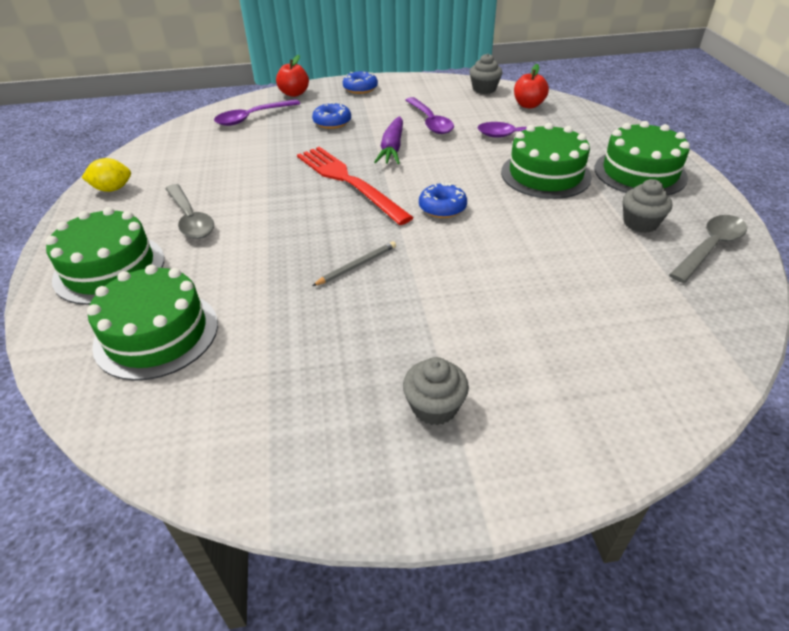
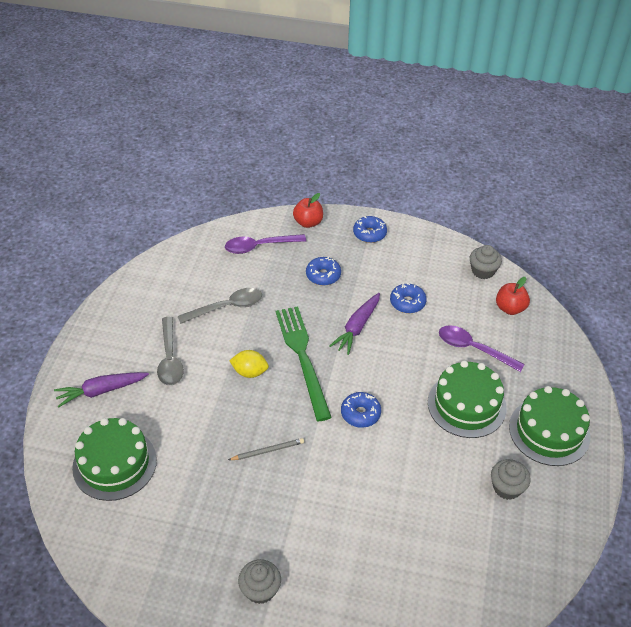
camera: 20 degrees right, 5 degrees up
(109, 269) = (101, 391): green cake -> purple carrot
(112, 189) = (124, 304): yellow lemon -> yellow lemon (249, 372)
(348, 182) = (302, 357): red fork -> green fork
(430, 122) = (407, 302): purple spoon -> blue donut
(710, 248) = (543, 533): grey spoon -> grey spoon (226, 307)

